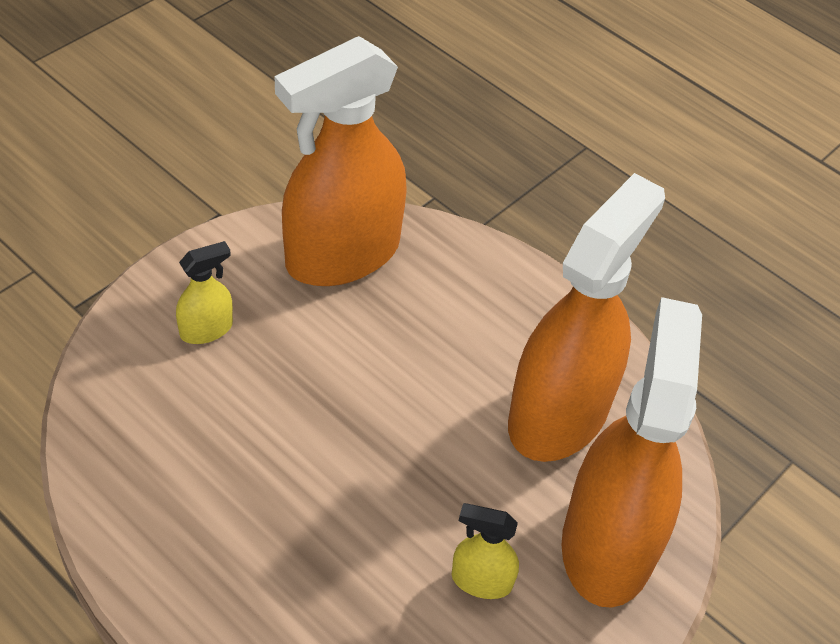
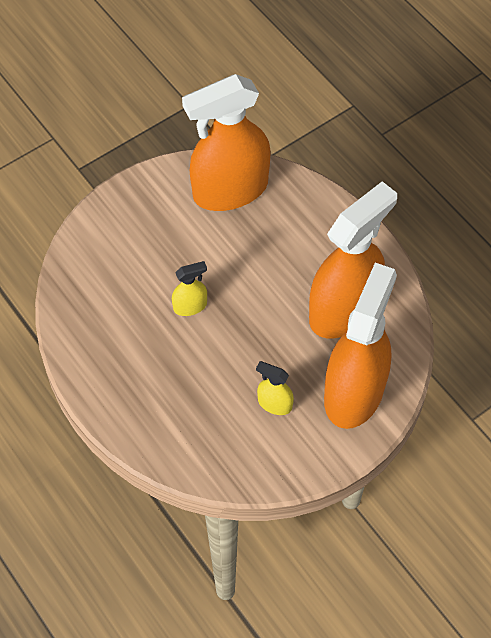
camera: 15 degrees right, 10 degrees up
(206, 329) = (139, 232): yellow spray bottle -> yellow spray bottle (190, 306)

